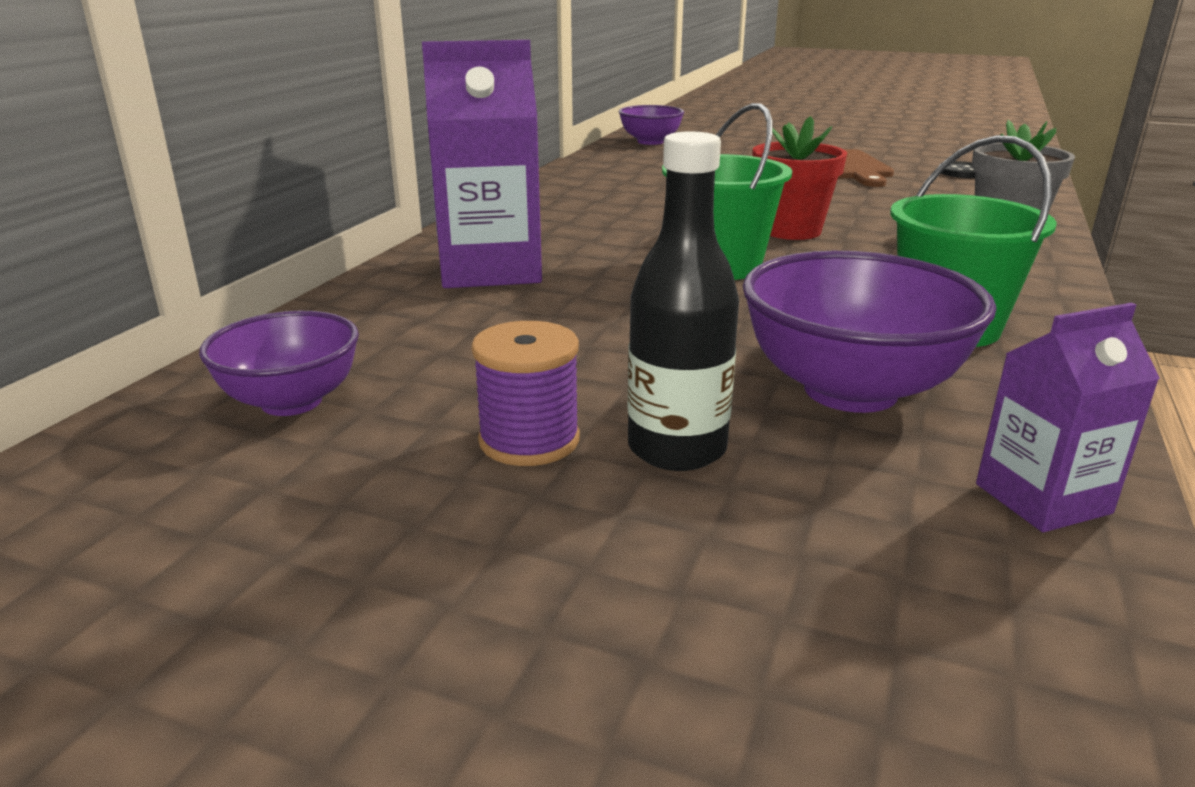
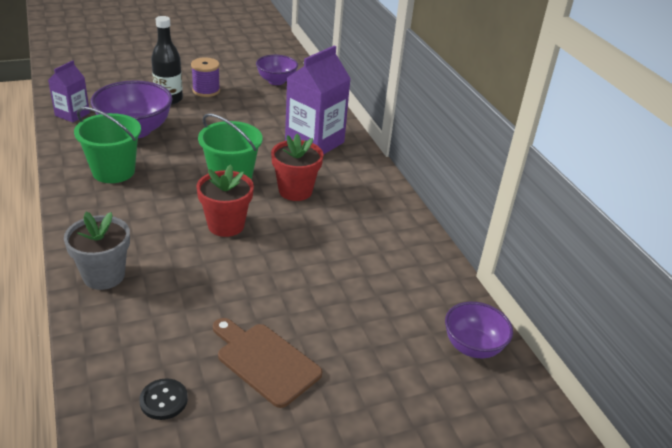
camera: 135 degrees right, 10 degrees up
(637, 233) = (295, 191): none -> red flower pot

